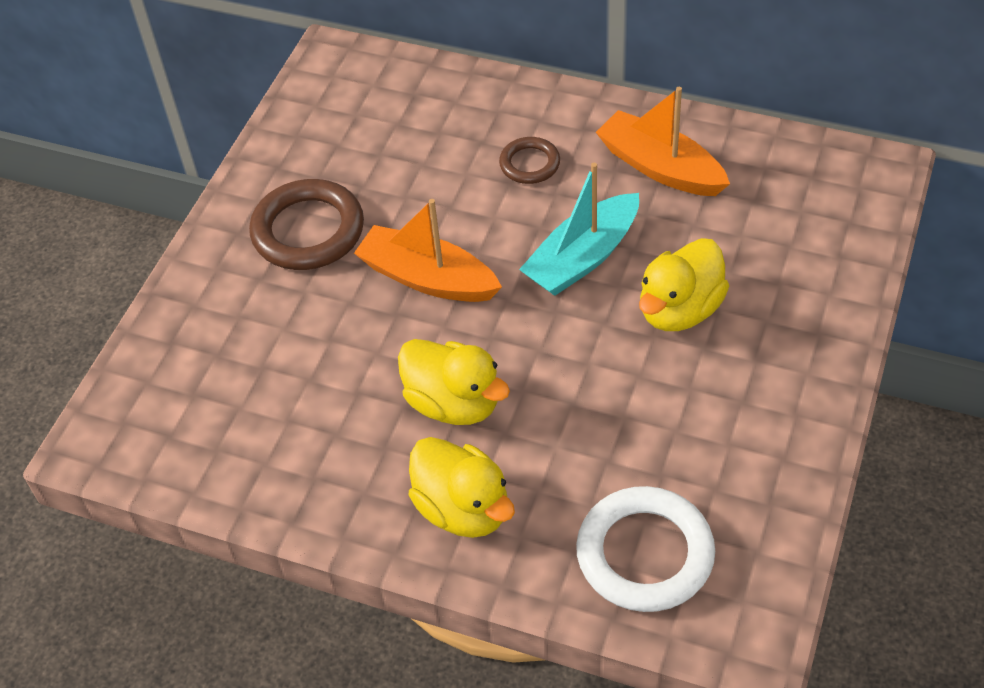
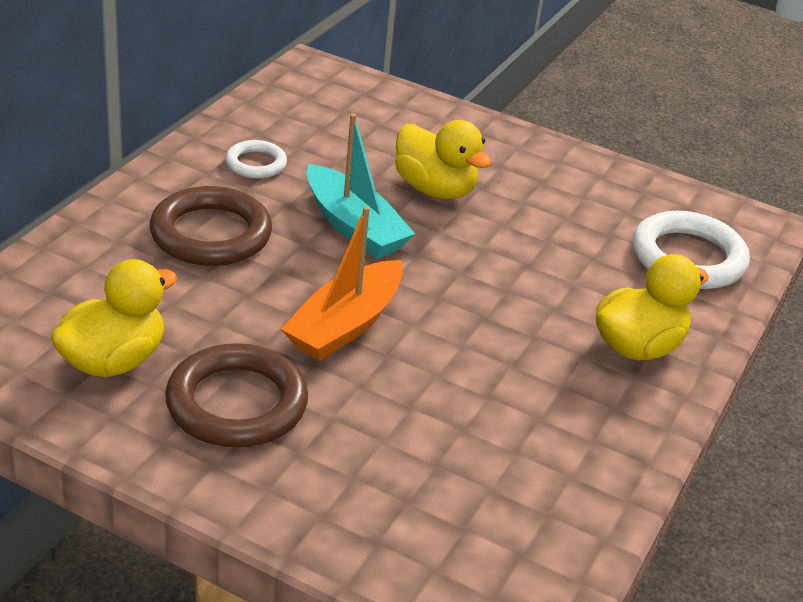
camera: 90 degrees left, 15 degrees down
(454, 403) = (514, 333): yellow duck -> yellow duck (113, 361)
(529, 164) = (211, 234): brown ring -> brown ring, size x1.83
(660, 167) = (256, 164): orange boat -> white ring

